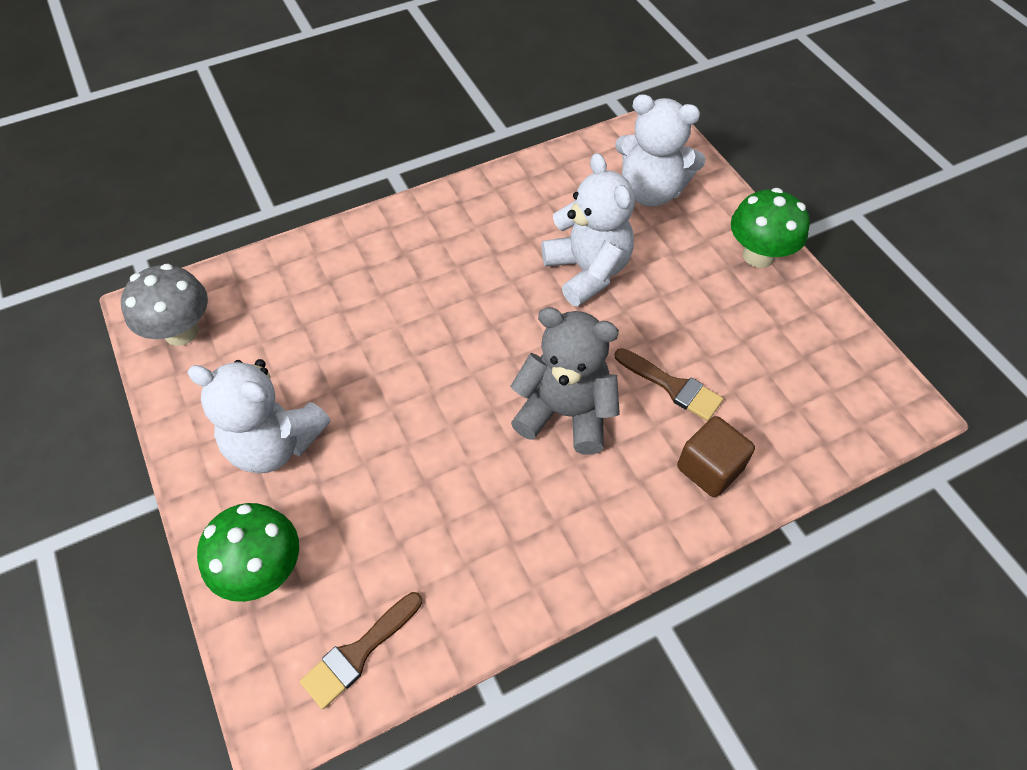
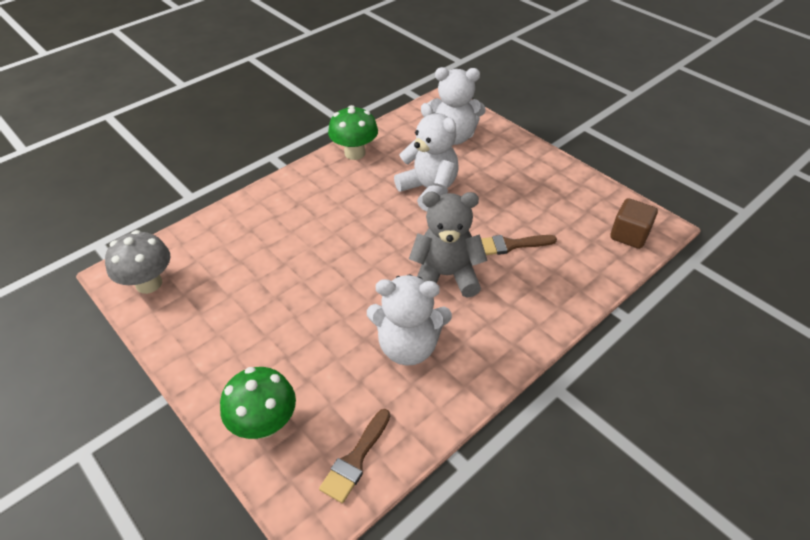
camera: 15 degrees left, 10 degrees down
(274, 443) = (245, 340): white teddy bear -> white teddy bear (408, 346)
(672, 386) = (510, 245): brown brush -> brown brush turned 150 degrees clockwise
(709, 468) = (553, 287): brown cube -> brown cube (629, 235)
(758, 255) = (535, 160): green mushroom -> green mushroom (355, 153)

